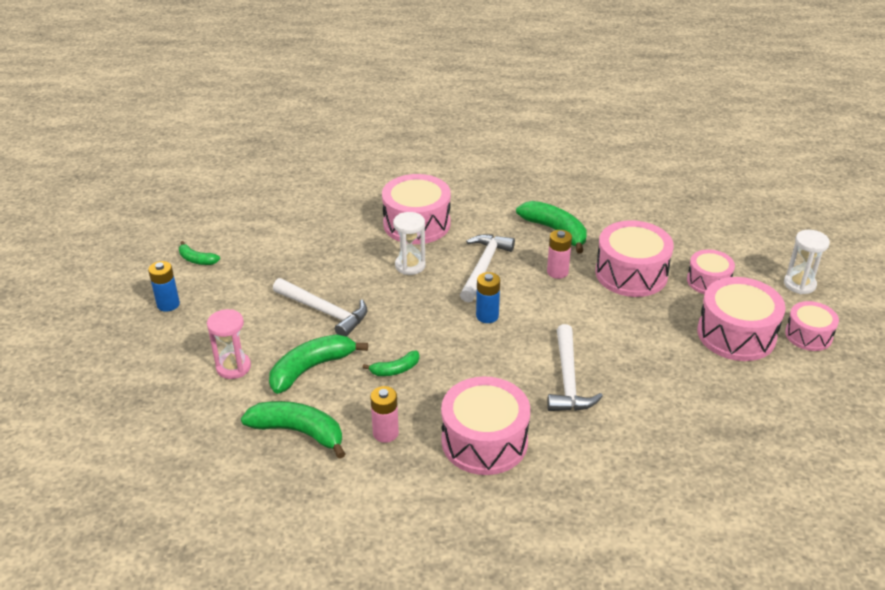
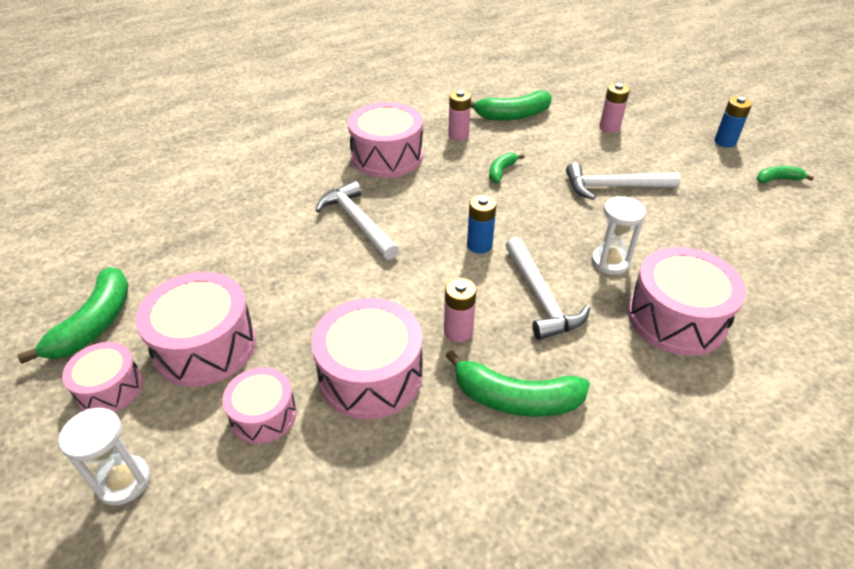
camera: 145 degrees right, 5 degrees up
(233, 367) = (609, 128): pink hourglass -> pink battery
(311, 368) = (560, 148): green banana -> green banana (95, 324)

